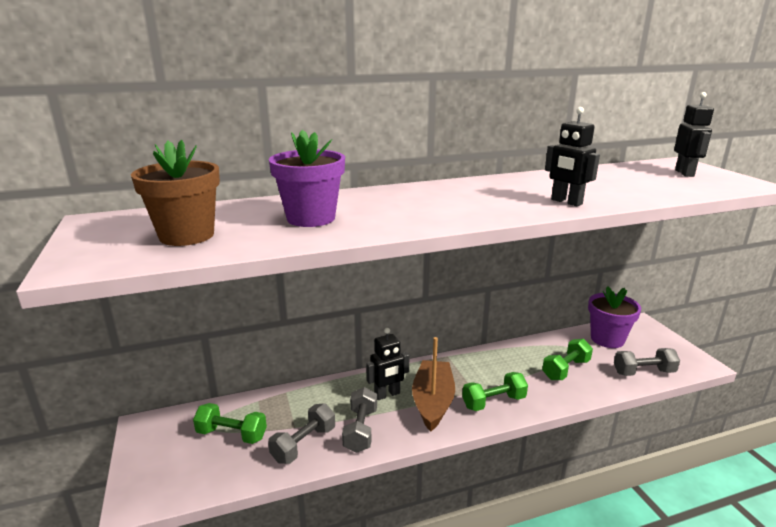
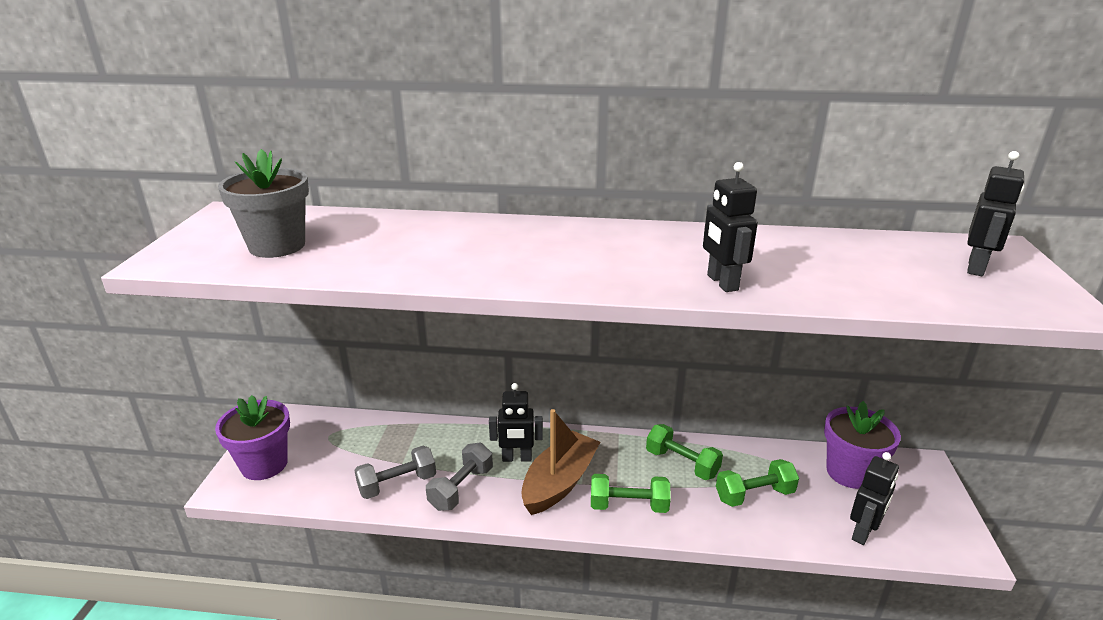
camera: 25 degrees right, 5 degrees up
(187, 235) = (277, 246): brown flower pot -> grey flower pot
(232, 434) = (342, 451): green dumbbell -> green dumbbell (682, 463)
(311, 218) = (407, 247): purple flower pot -> purple flower pot (264, 464)
(643, 372) = (863, 532): grey dumbbell -> black robot

